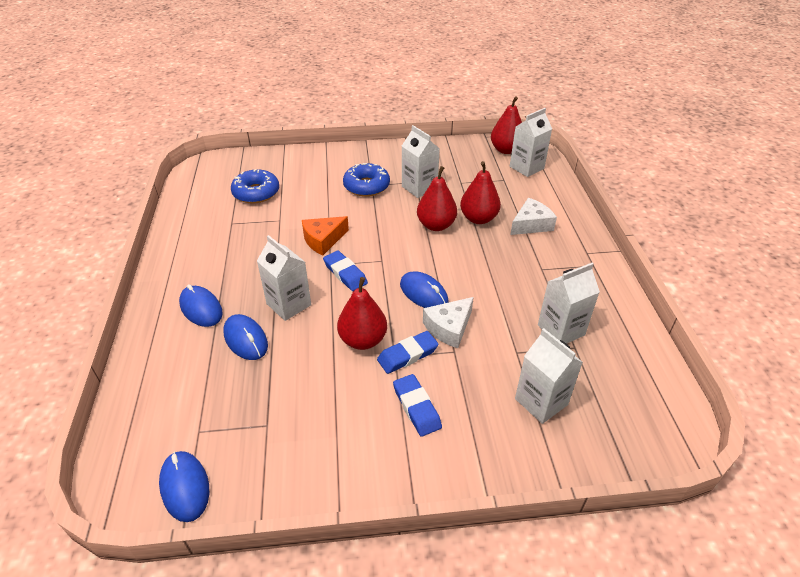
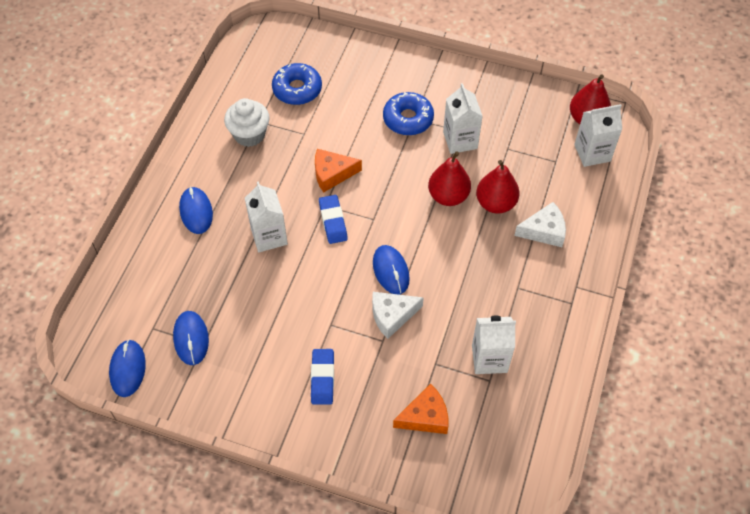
camera: 25 degrees right, 15 degrees up
(227, 234) = (249, 134): none -> white cupcake
(246, 339) = (219, 258): blue mouse -> blue mouse (191, 339)
(363, 340) = (313, 298): red pear -> none
(407, 355) = (342, 328): blue eraser -> none
(541, 401) = (425, 416): white carton -> orange cheese

